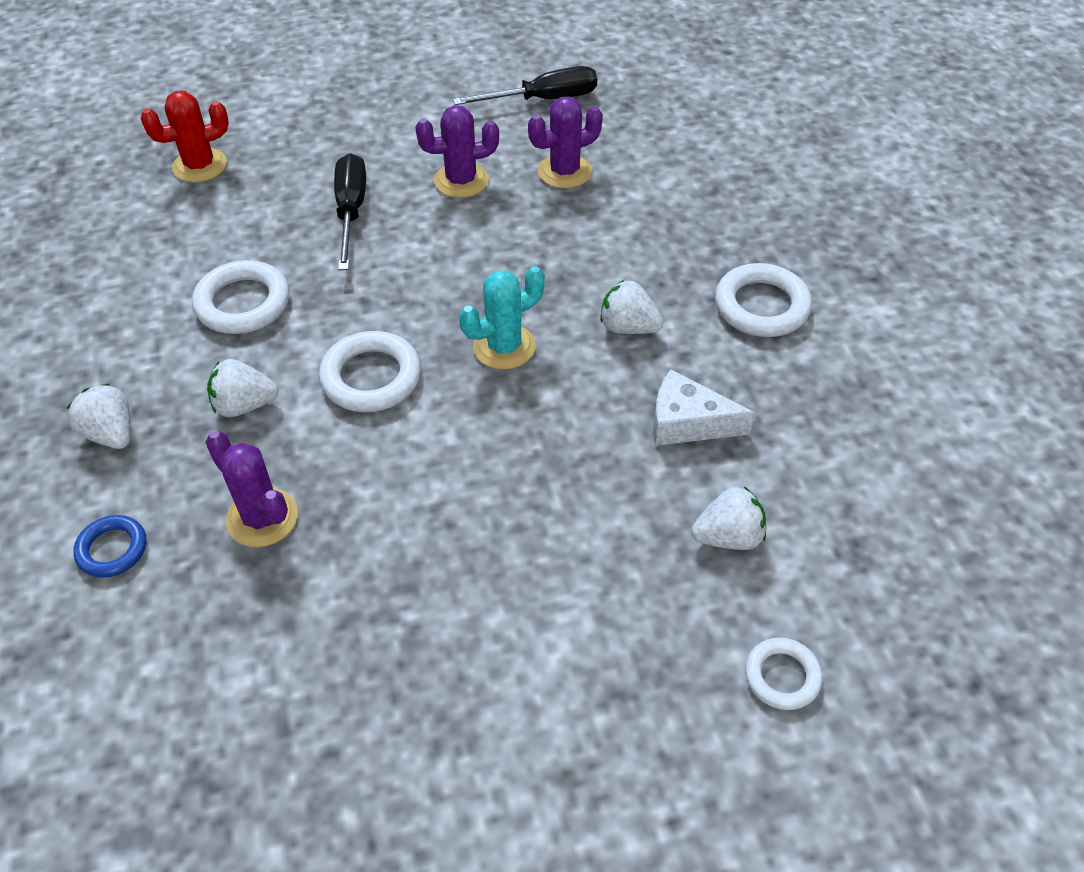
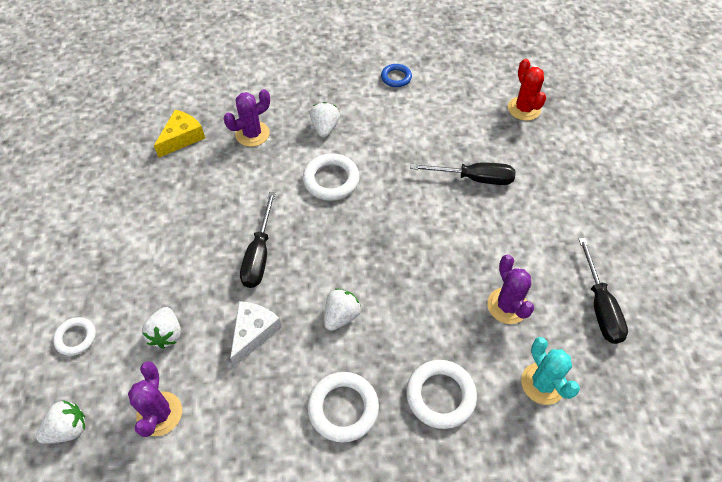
camera: 100 degrees right, 5 degrees up
(111, 433) = (320, 81): white strawberry -> white strawberry (68, 429)
(112, 549) = (253, 85): blue ring -> blue ring (396, 77)
(243, 303) = (400, 128): white ring -> white ring (440, 395)
(276, 646) = (182, 138): none -> yellow cheese
(461, 181) = (501, 240): purple cactus -> purple cactus (159, 414)
(504, 347) = (340, 245): turquoise cactus -> turquoise cactus (543, 383)
(545, 445) = (259, 254): none -> black screwdriver

